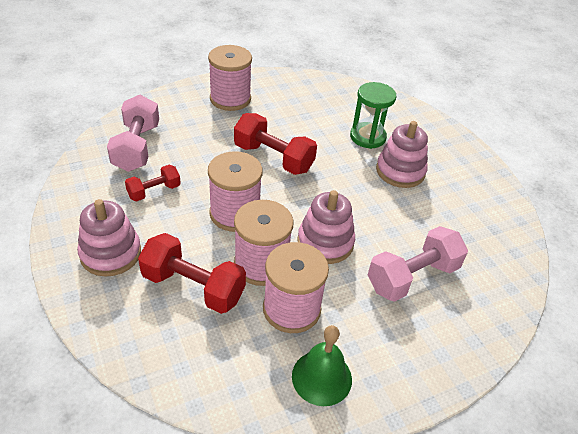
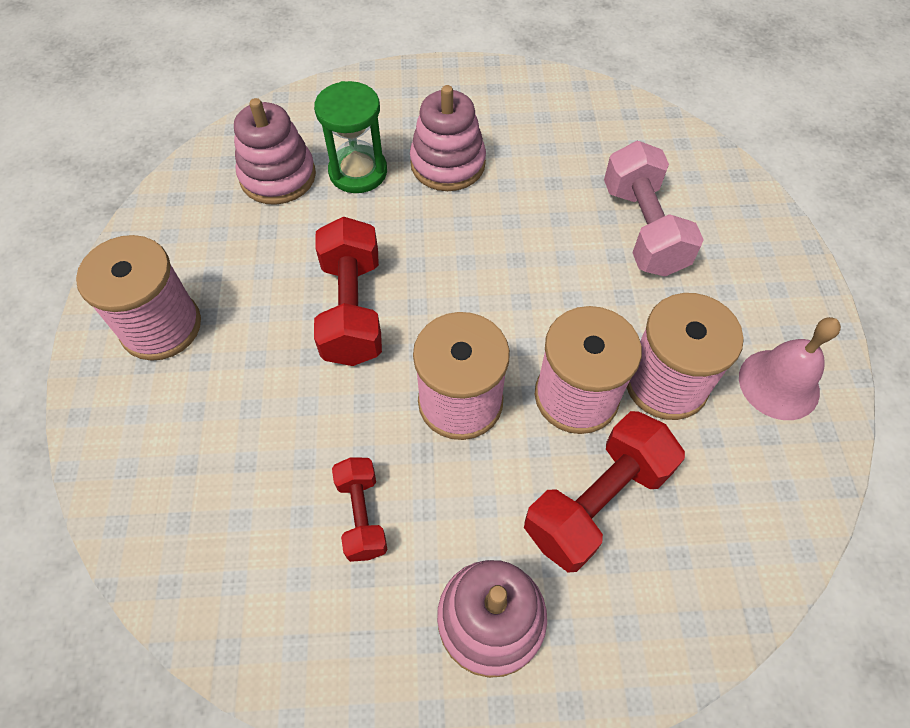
camera: 65 degrees left, 15 degrees up
(136, 147) = (225, 522): pink dumbbell -> none
(273, 158) = (352, 309): red dumbbell -> red dumbbell turned 60 degrees counterclockwise
(321, 377) = (779, 384): green bell -> pink bell
(325, 242) = (557, 302): pink stacking toy -> pink stacking toy (278, 176)

